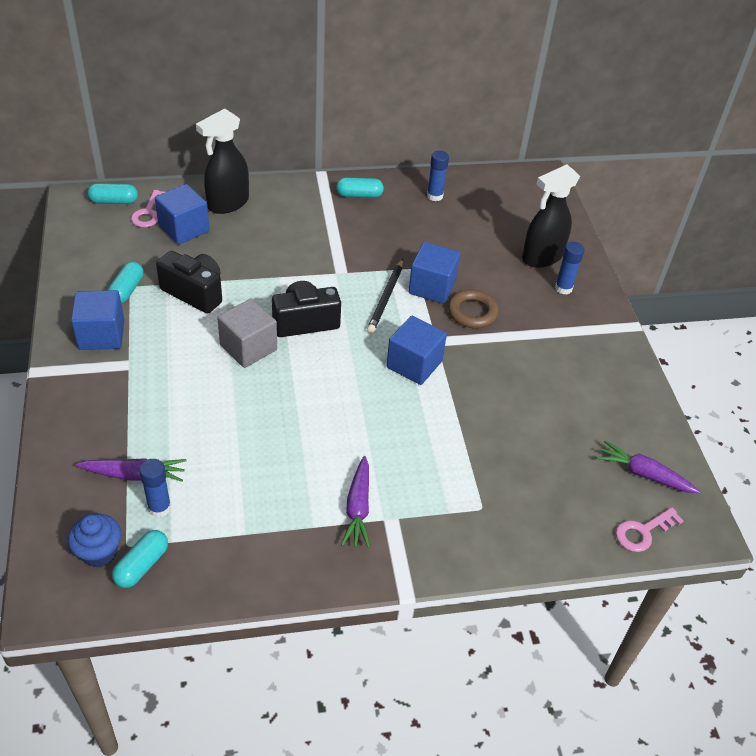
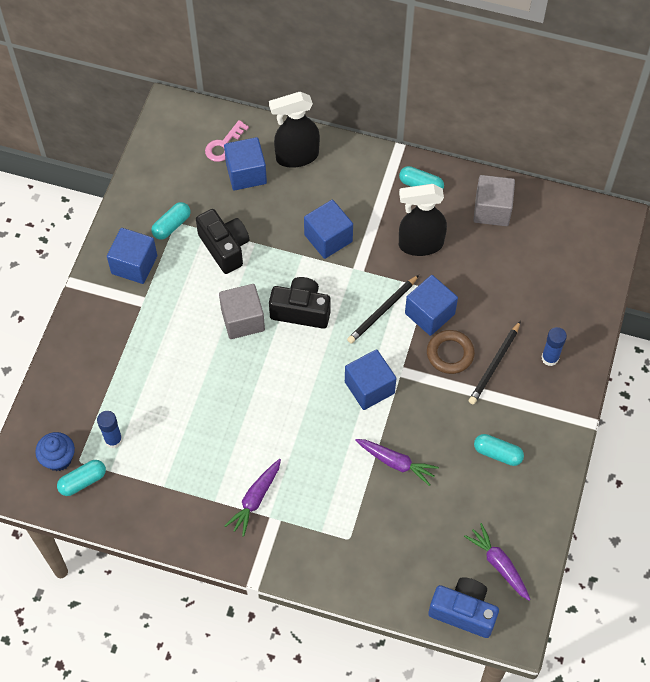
camera: 30 degrees right, 15 degrees up
(114, 201) = (200, 121): turquoise capsule -> turquoise capsule (497, 453)
(134, 474) = (107, 405): purple carrot -> purple carrot (396, 463)
(296, 256) = (328, 238): none -> blue cube
(435, 196) = (492, 210): blue glue stick -> grey cube
(519, 308) = (494, 365): none -> black pencil
(541, 257) = (551, 317): black spray bottle -> black spray bottle (420, 244)
(642, 532) = (463, 611): pink key -> blue camera

